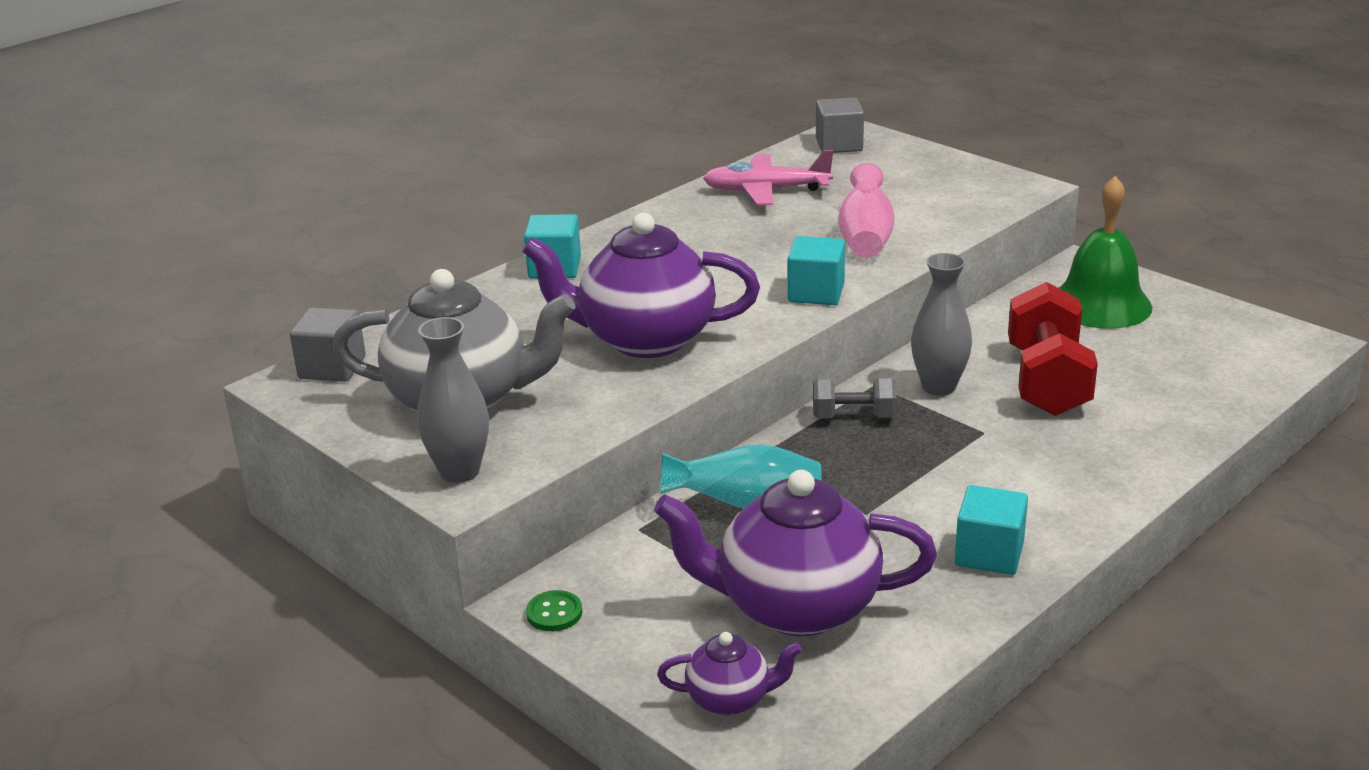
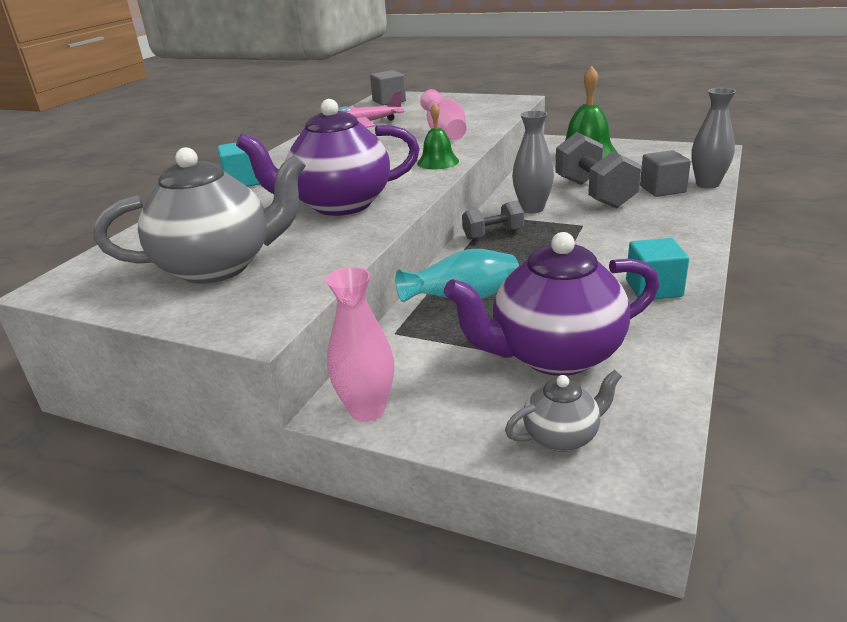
camera: 20 degrees left, 0 degrees up
(332, 367) = (92, 269): grey cube -> grey cube (662, 189)
(460, 472) = (246, 313): grey vase -> grey vase (707, 184)
(554, 613) = (367, 410): green button -> pink vase
(730, 699) = (562, 436): purple teapot -> grey teapot
(816, 293) = (438, 162): turquoise cube -> green bell
(1047, 381) = (594, 193): red dumbbell -> grey dumbbell

